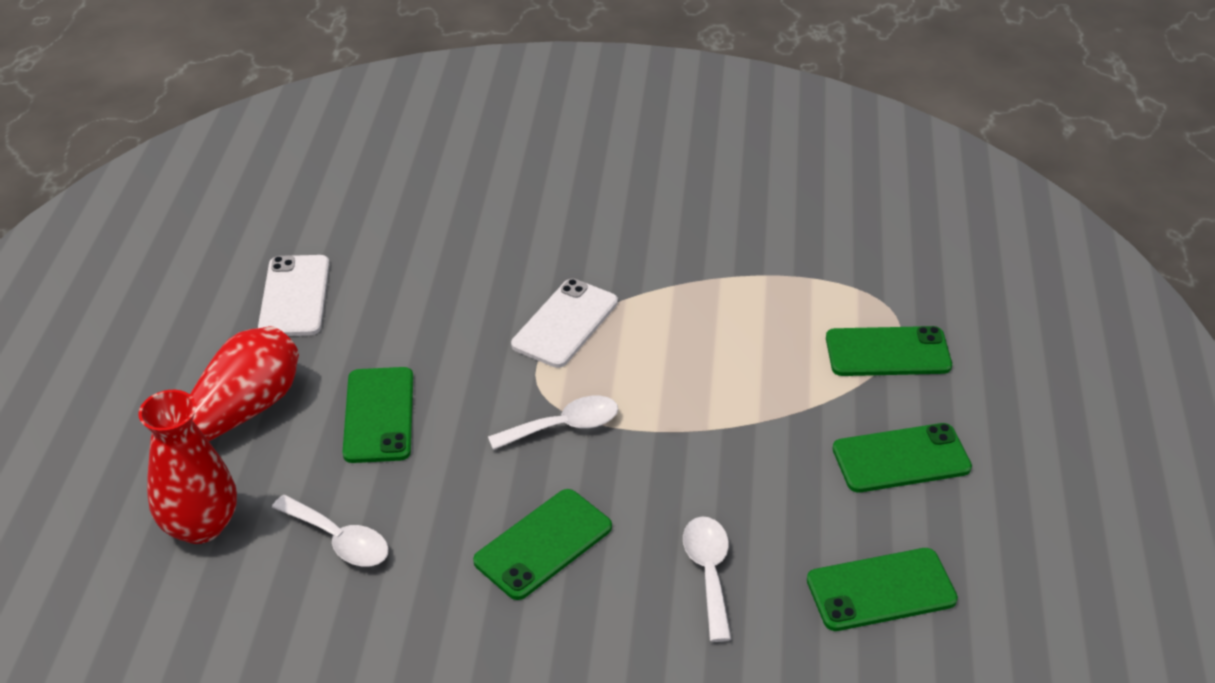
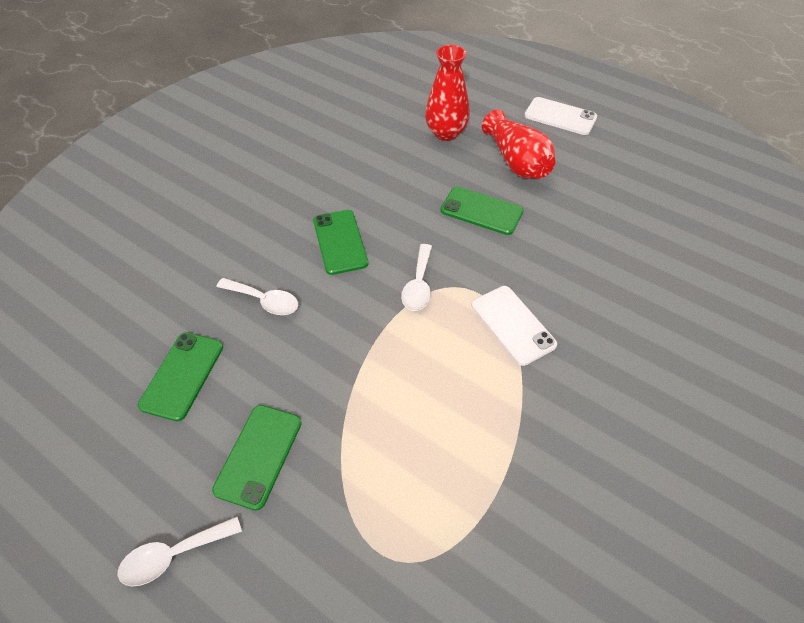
camera: 120 degrees right, 10 degrees up
(294, 296) = (609, 206): white phone -> white phone (560, 116)
(339, 540) = (402, 172): white spoon -> white spoon (173, 555)
(887, 352) = (359, 521): green phone -> none

